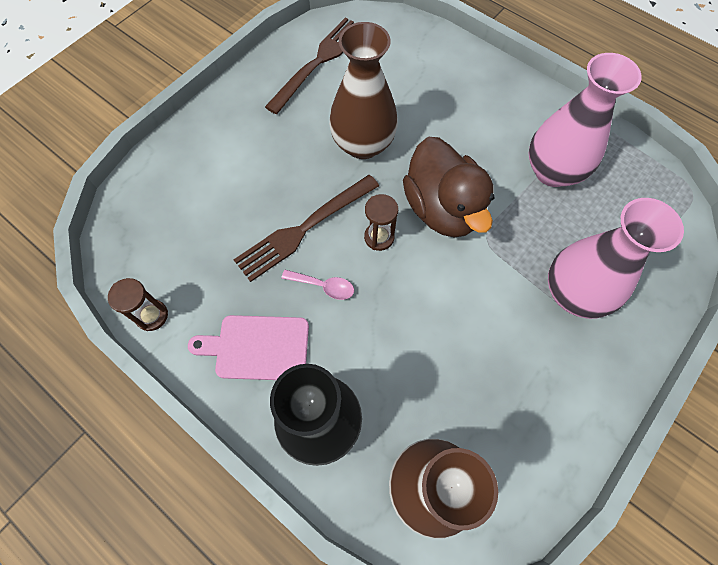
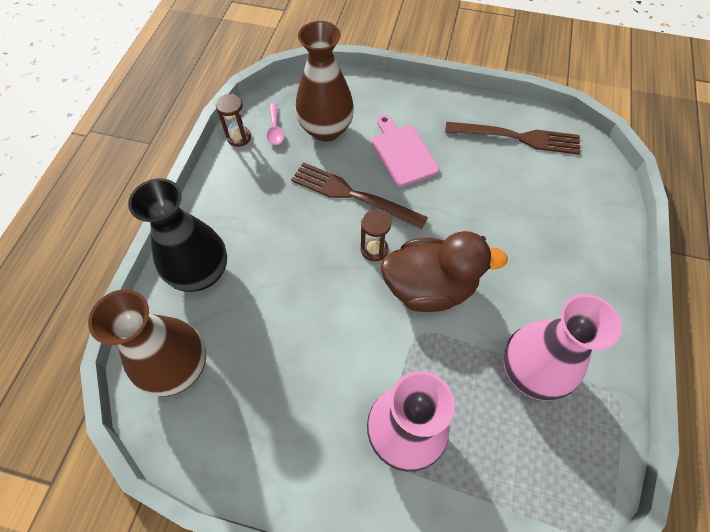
camera: 65 degrees right, 5 degrees down
(258, 347) = (242, 208): pink cutting board -> pink cutting board (402, 153)
(323, 286) = (310, 228): pink spoon -> pink spoon (275, 129)
(363, 144) = (456, 202): brown vase -> brown vase (326, 129)
(442, 208) = (429, 287): brown duck -> brown duck turned 135 degrees counterclockwise

